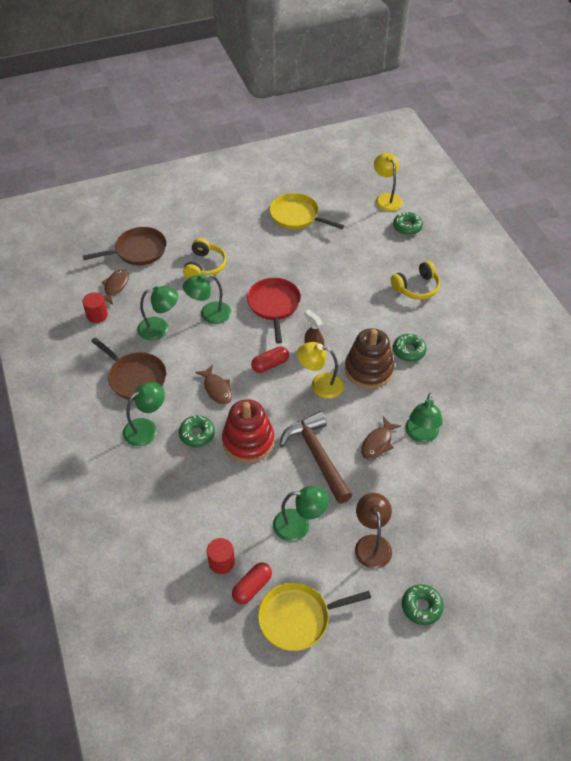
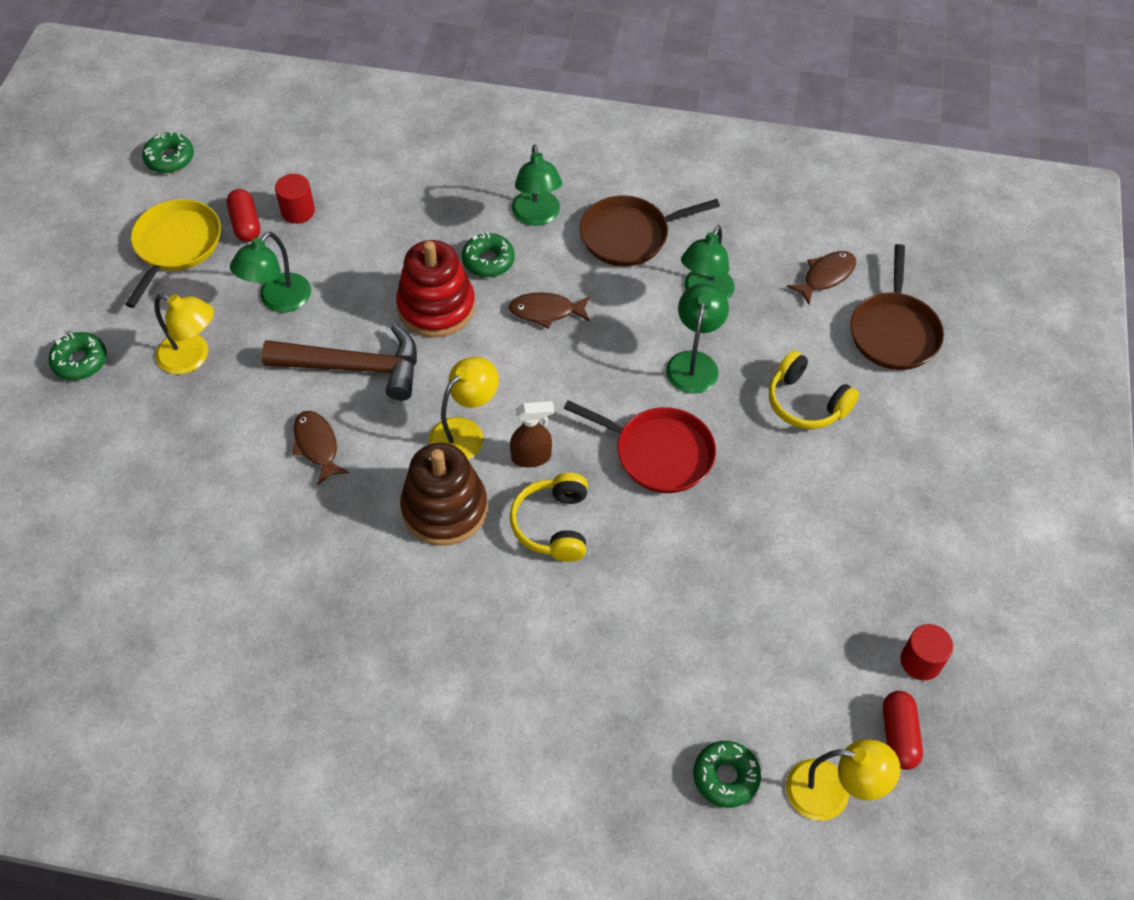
camera: 120 degrees right, 5 degrees up
(97, 315) = (777, 236): red cylinder -> red cylinder (921, 661)
(115, 286) = (825, 276): brown fish -> brown fish turned 90 degrees counterclockwise
(270, 364) = (544, 391): red capsule -> red capsule (898, 735)
(296, 216) = (862, 599): yellow pan -> none
(372, 544) = (192, 357): brown lamp -> yellow lamp
(409, 351) = (439, 586): green donut -> green donut (170, 158)
(416, 287) = (561, 688): yellow headphones -> yellow headphones (553, 525)
(421, 435) = (286, 505): green lamp -> none

